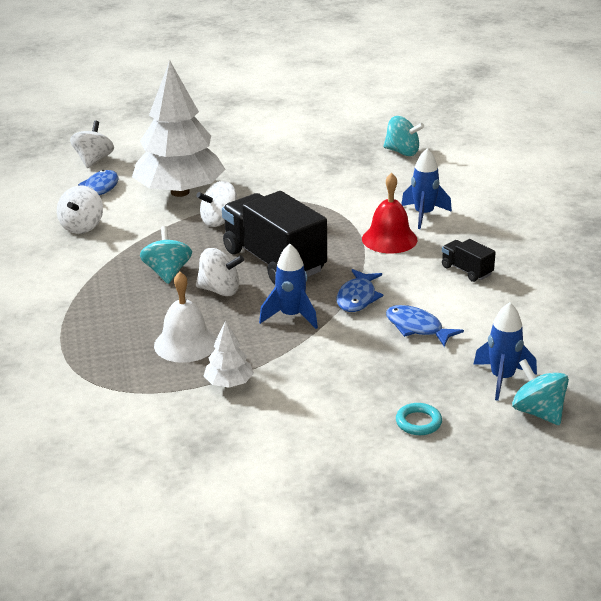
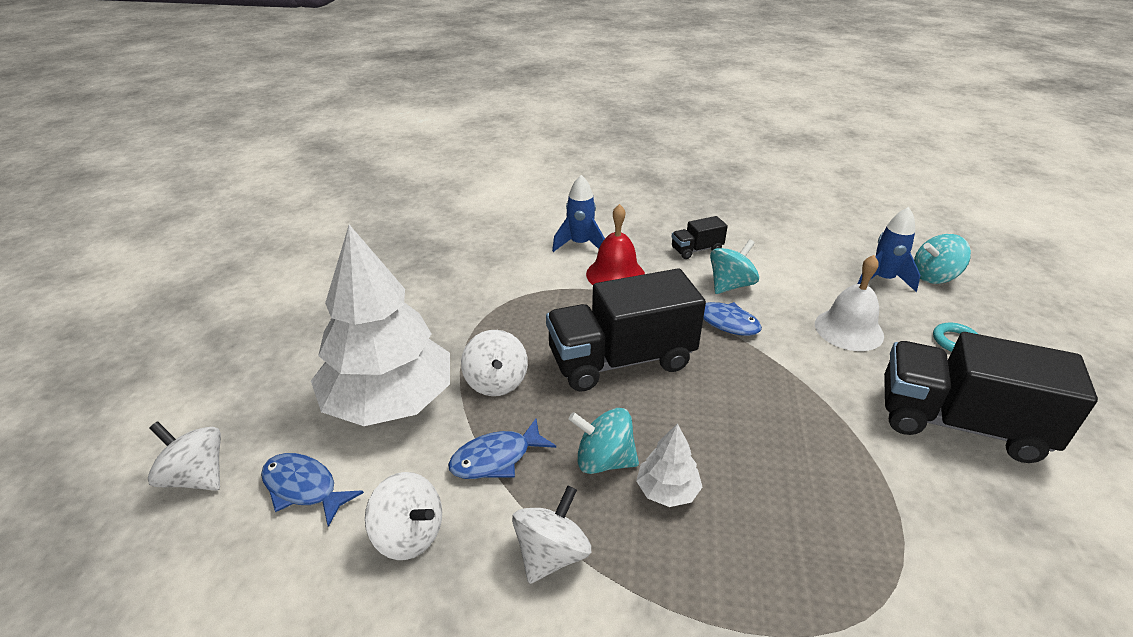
camera: 70 degrees left, 5 degrees up
(185, 344) = (790, 480): white bell -> white bell (849, 329)
(220, 290) = (669, 420): white spinning top -> white spinning top (551, 554)
(229, 383) = (885, 459): white tree -> white tree (667, 491)
(291, 316) = (748, 376): blue rocket -> none
(293, 420) = (959, 423): none -> black truck
(402, 152) = (442, 223): turquoise spinning top -> turquoise spinning top (730, 285)
(417, 328) = (790, 301): blue fish -> blue fish (496, 458)

